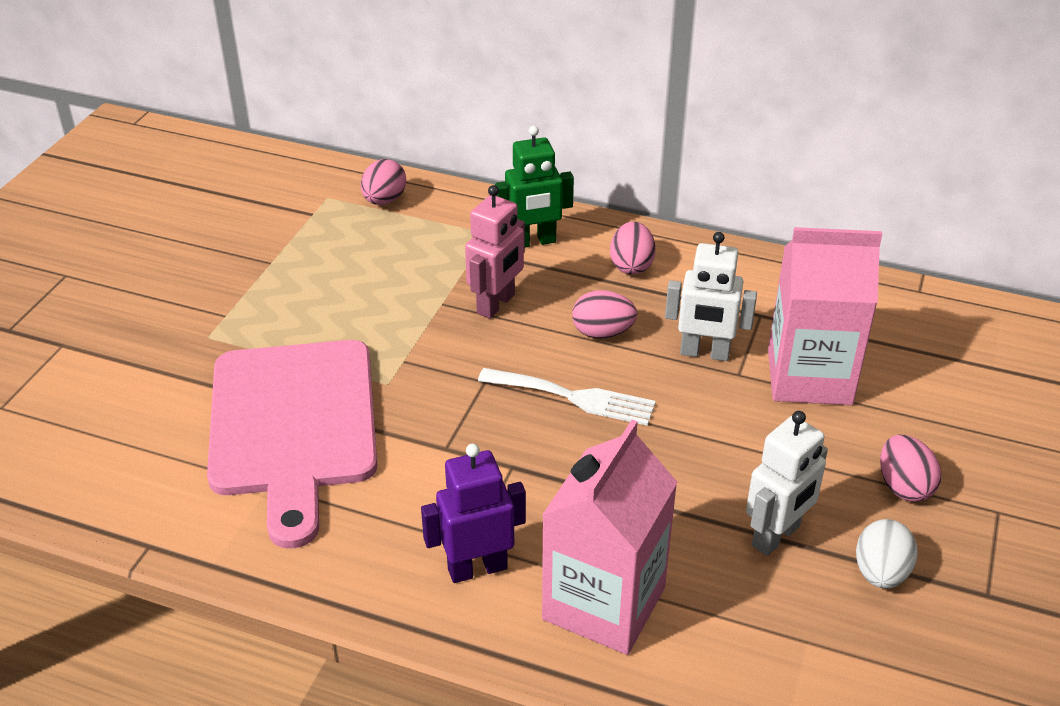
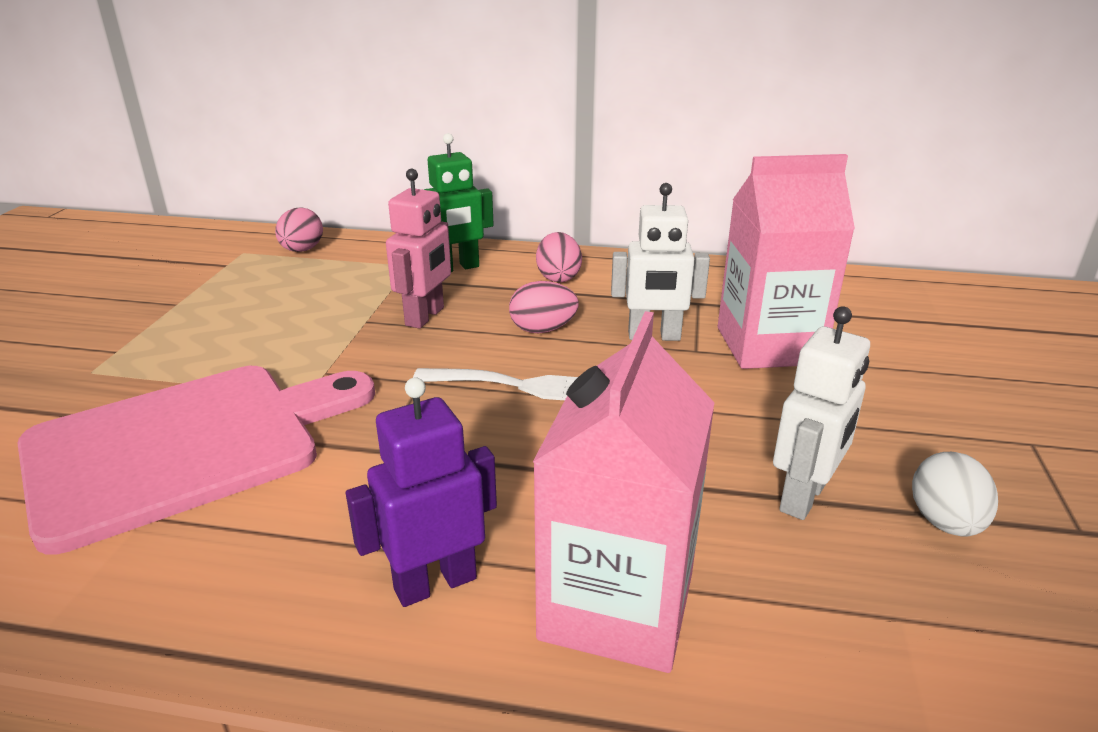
camera: 10 degrees left, 10 degrees down
(293, 425) = (185, 446): pink cutting board -> pink cutting board turned 105 degrees counterclockwise
(904, 486) = (918, 431): pink egg -> none

